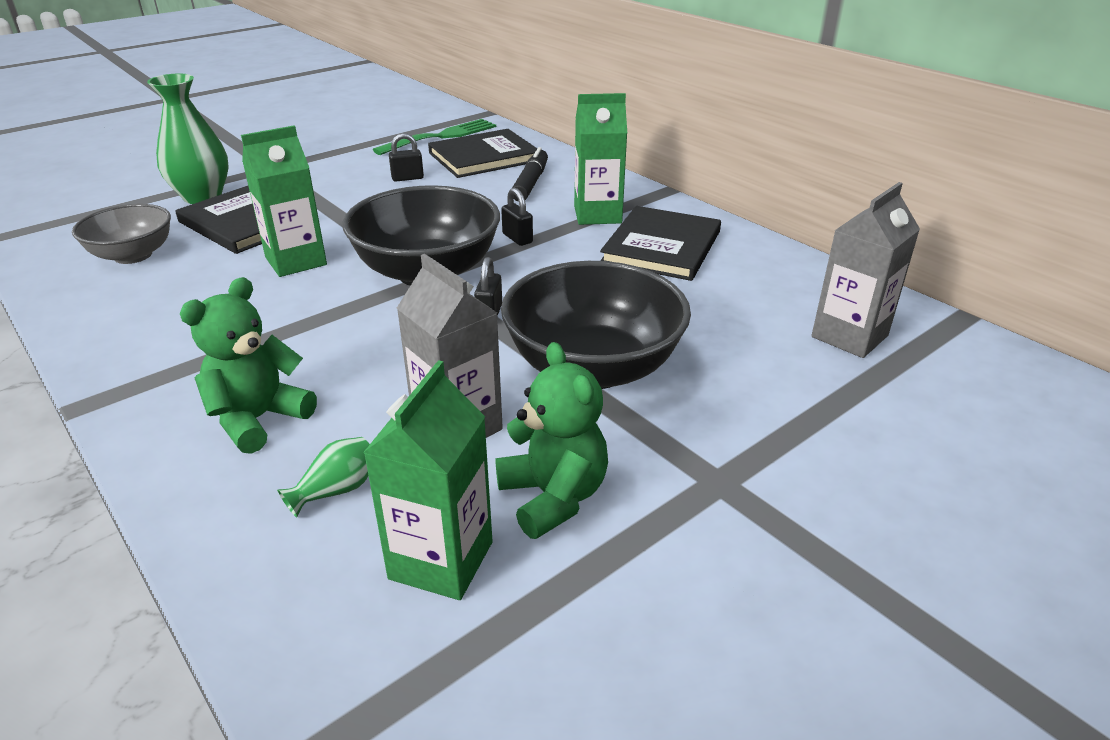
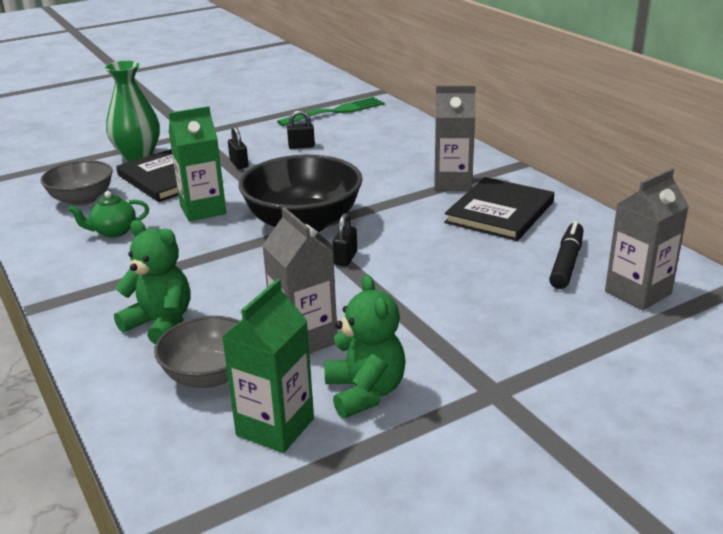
camera: 10 degrees right, 5 degrees down
(180, 295) = (114, 231): none -> green teapot
(258, 419) = (160, 324): green teddy bear -> green teddy bear turned 75 degrees clockwise
(337, 490) = (209, 375): green vase -> grey bowl
(484, 157) = (368, 130): black book -> none
(517, 238) = (381, 200): black padlock -> black padlock (239, 164)
(531, 183) = (402, 154): black marker -> black marker (566, 263)
(593, 367) = (418, 303): black bowl -> none
(597, 215) = (452, 183): green carton -> grey carton

